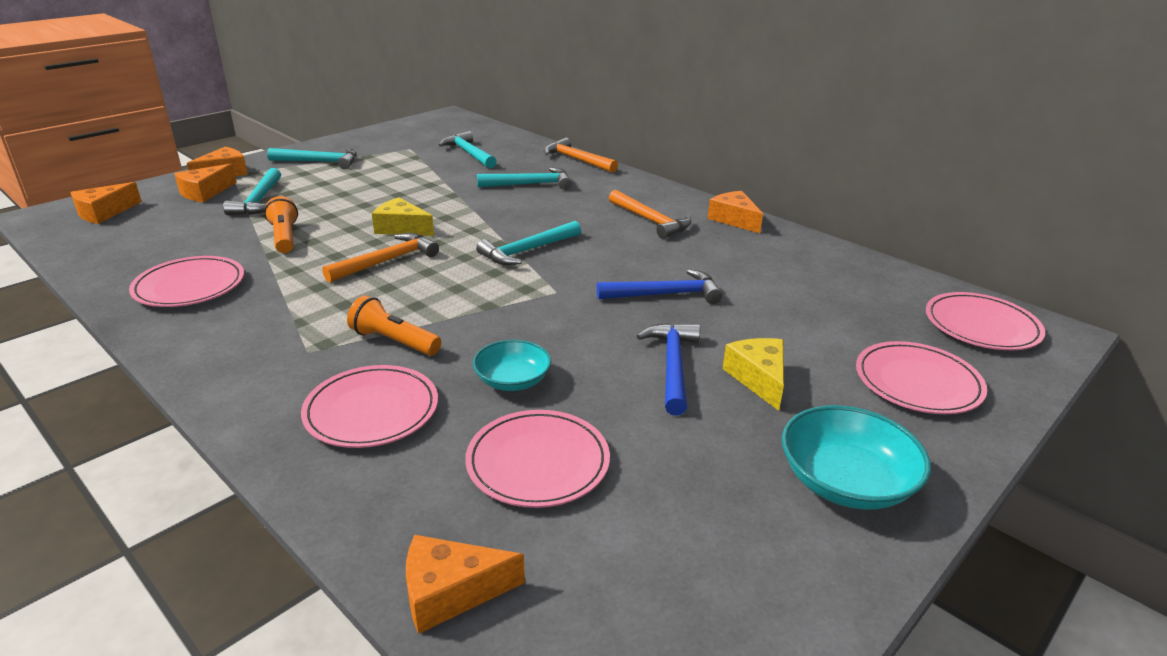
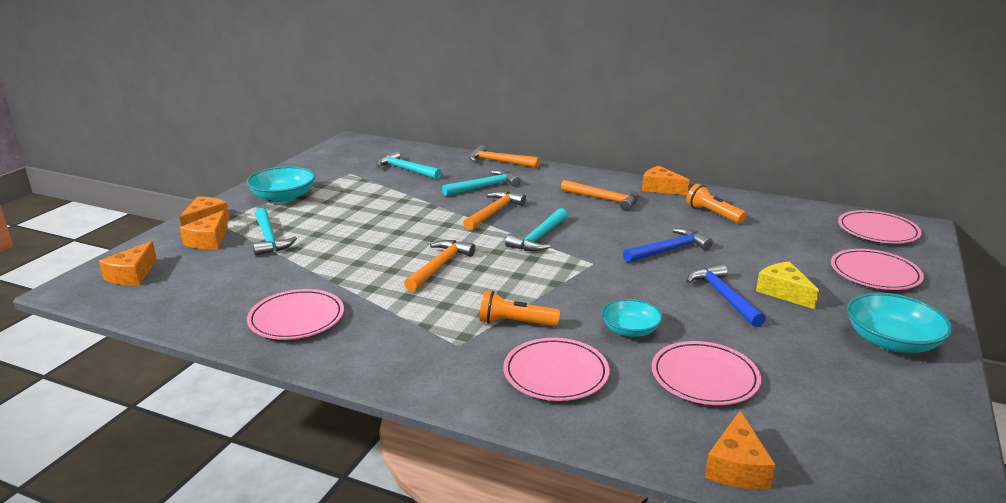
camera: 20 degrees left, 5 degrees down
(285, 237) = (330, 264): orange flashlight -> orange flashlight (713, 214)
(320, 162) = (283, 197): turquoise hammer -> turquoise bowl
(401, 228) = (421, 239): yellow cheese -> none
(450, 592) = (736, 467): orange cheese -> orange cheese turned 45 degrees counterclockwise
(510, 213) = (494, 212): none -> orange hammer

